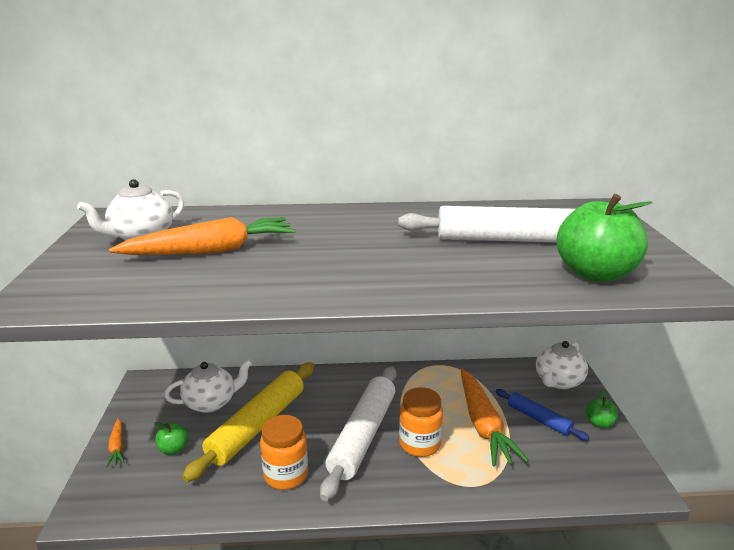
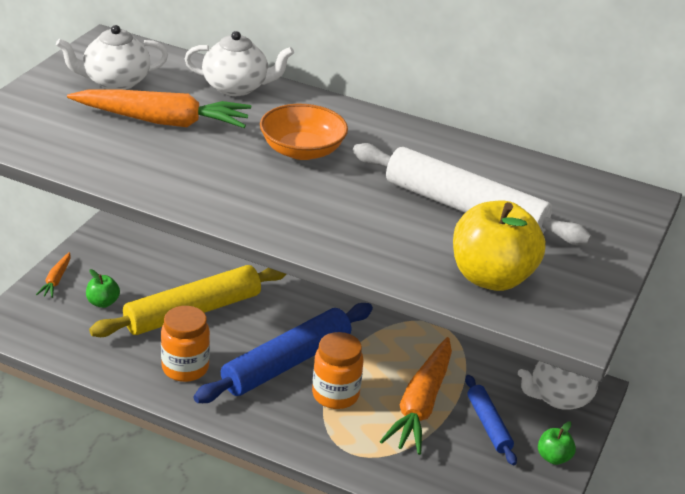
camera: 25 degrees right, 10 degrees up
(211, 403) = (165, 270): white teapot -> white teapot (236, 87)
(349, 239) = (302, 150): none -> orange bowl
(363, 435) = (286, 363): white rolling pin -> blue rolling pin
(595, 274) = (491, 277): green apple -> yellow apple

